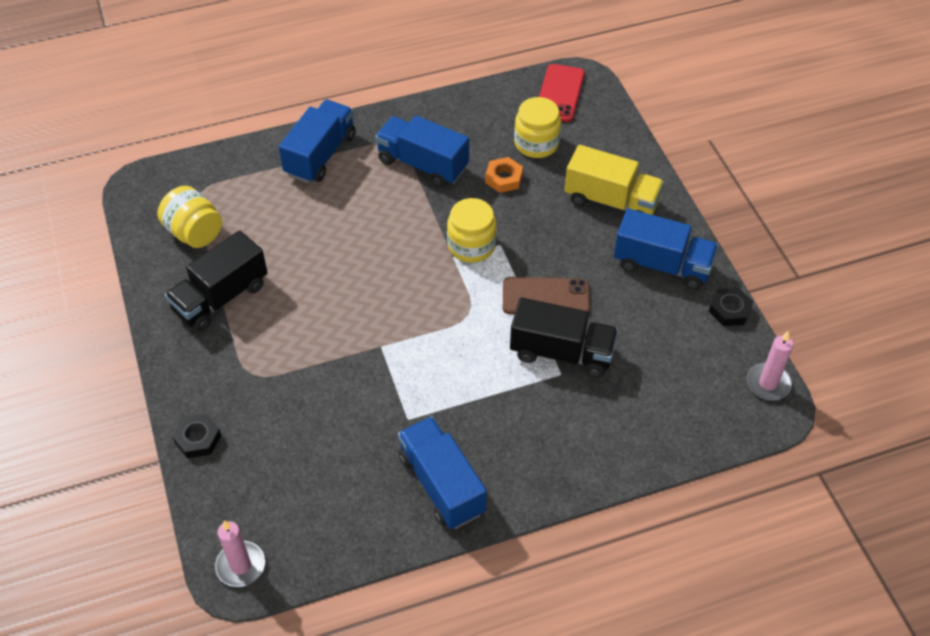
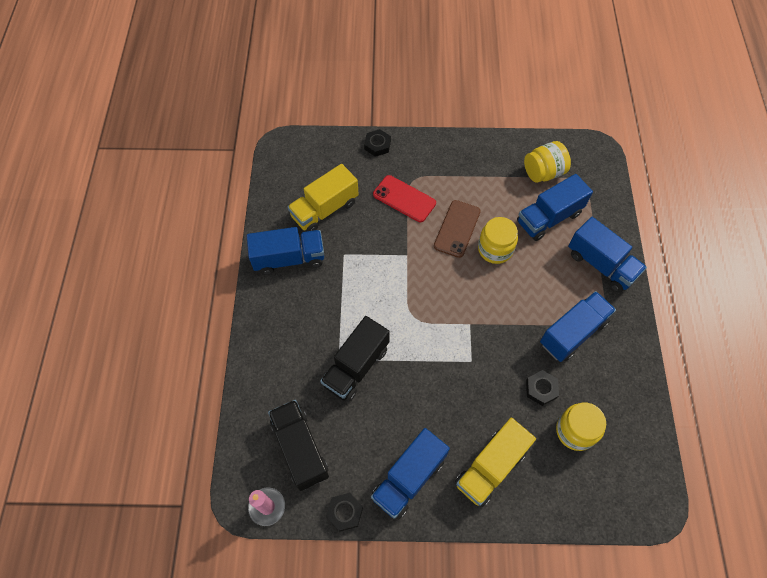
camera: 110 degrees right, 10 degrees up
(221, 297) = (481, 176): black truck -> black truck (300, 449)
(241, 565) = (287, 149): pink candle -> none
(268, 213) = (549, 218): none -> blue truck
(341, 468) = (325, 209): none -> yellow truck
(471, 245) = (476, 340): yellow jar -> yellow jar (495, 249)
(503, 178) = (541, 389): orange nut -> black nut
(545, 297) = (409, 375): brown phone -> brown phone (457, 229)
(560, 93) = (636, 477): red phone -> red phone (404, 199)

